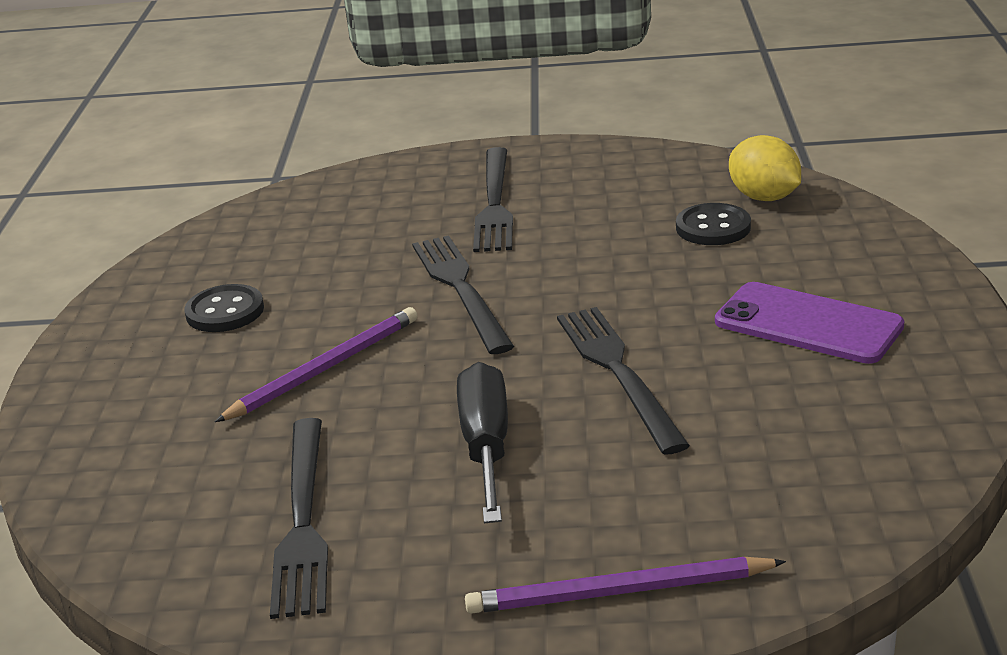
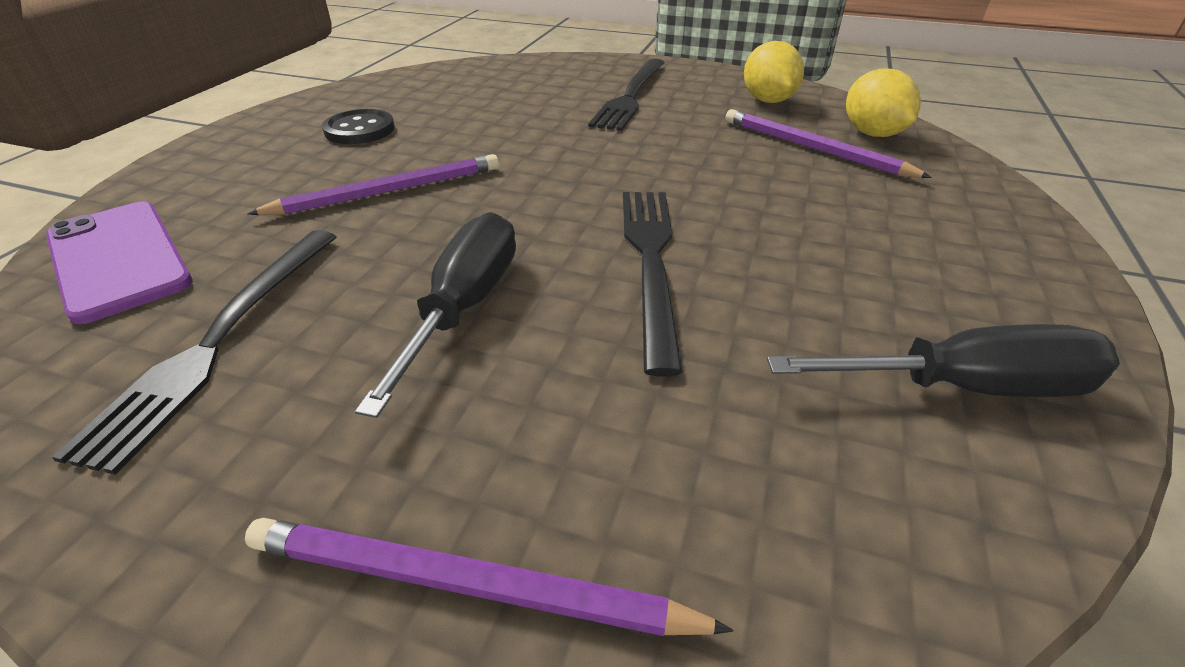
camera: 15 degrees right, 10 degrees up
(460, 289) = (556, 152): black fork -> none
(645, 178) = (768, 101): none -> yellow lemon
(713, 227) = (813, 148): black button -> purple pencil
(808, 324) = (882, 259): purple phone -> purple phone (118, 259)
(889, 404) = (964, 387): none -> black screwdriver

